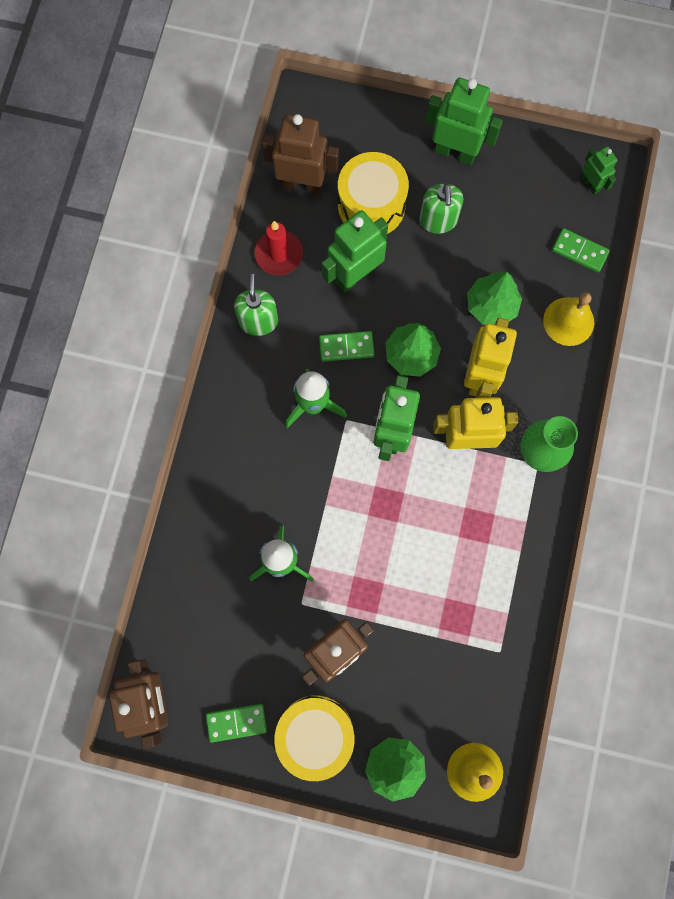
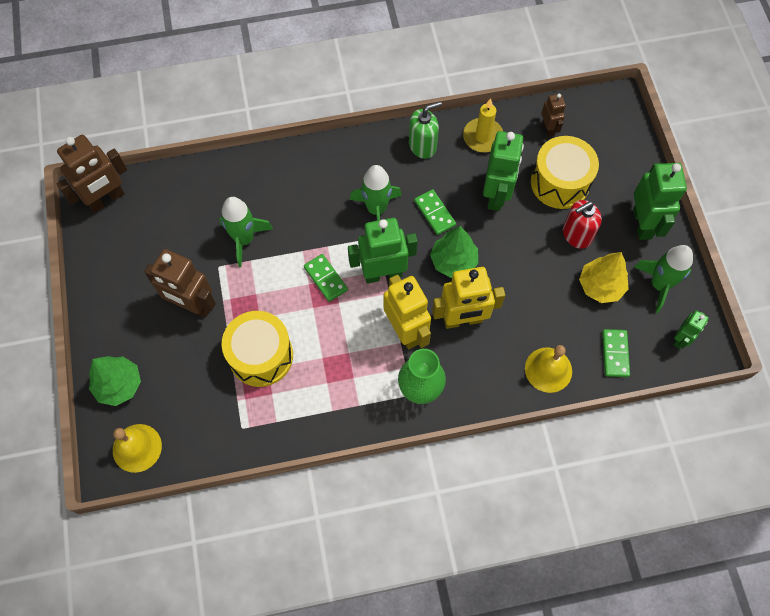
camera: 65 degrees right, 10 degrees down
(236, 722) = (111, 260): green domino -> green domino (325, 278)
(279, 254) = (483, 137): red candle -> yellow candle
(302, 184) = (548, 129): brown robot -> brown robot, size x0.54
(315, 734) = (122, 317): yellow drum -> yellow drum (261, 356)
(355, 275) = (496, 195): green robot -> green robot turned 75 degrees clockwise
(438, 220) = (576, 235): green soap dispenser -> red soap dispenser
(491, 306) = (527, 304): green tree -> none
(503, 227) = (600, 286): none -> yellow tree
(527, 173) = (659, 285): none -> green rocket

